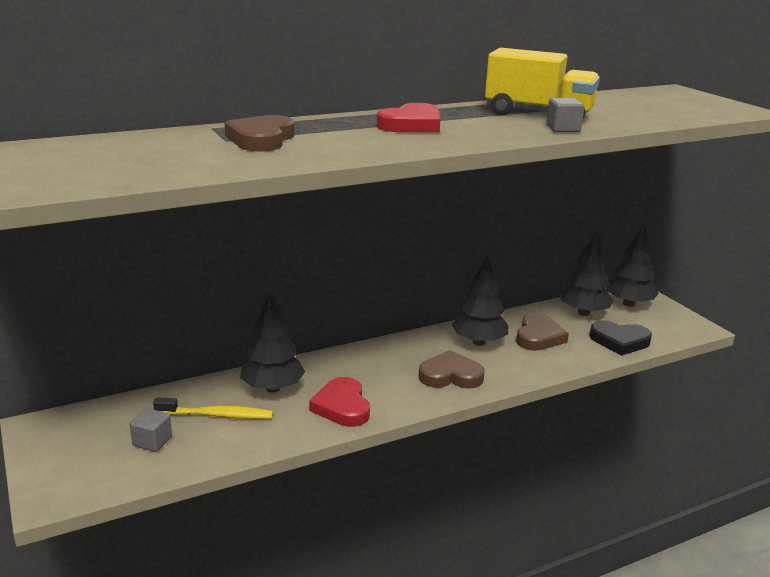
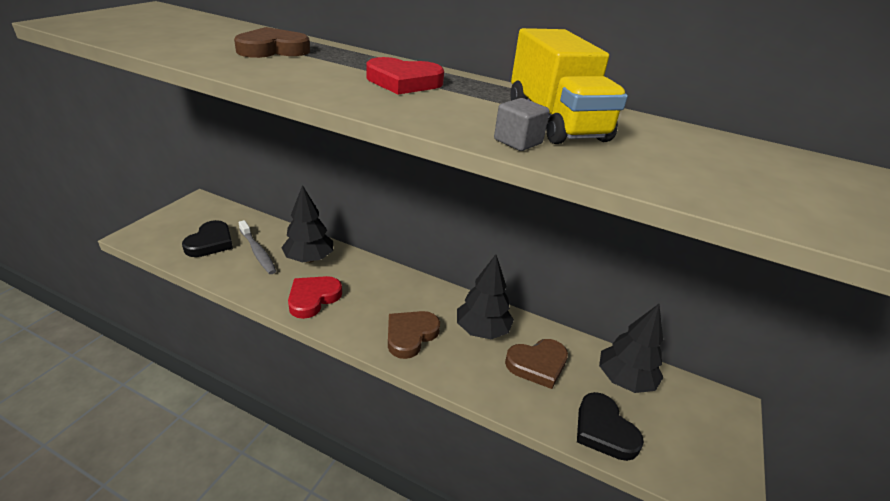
camera: 50 degrees right, 10 degrees up
(152, 442) = (210, 242): grey cube -> black heart
(216, 415) = (257, 252): yellow toothbrush -> grey toothbrush
(450, 375) = (410, 335): brown heart -> brown heart turned 105 degrees counterclockwise
(628, 304) = (693, 409): black tree -> none

